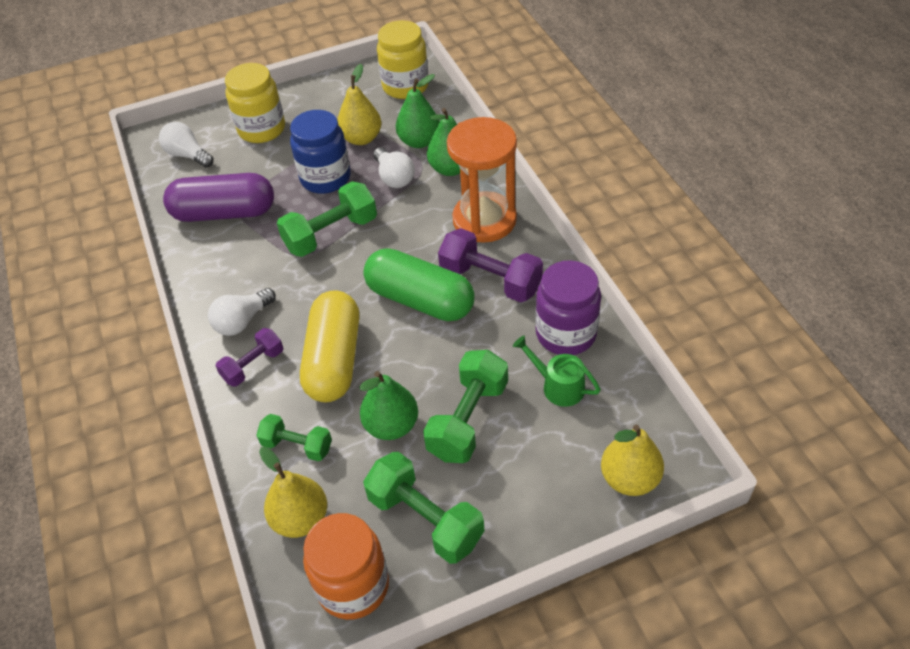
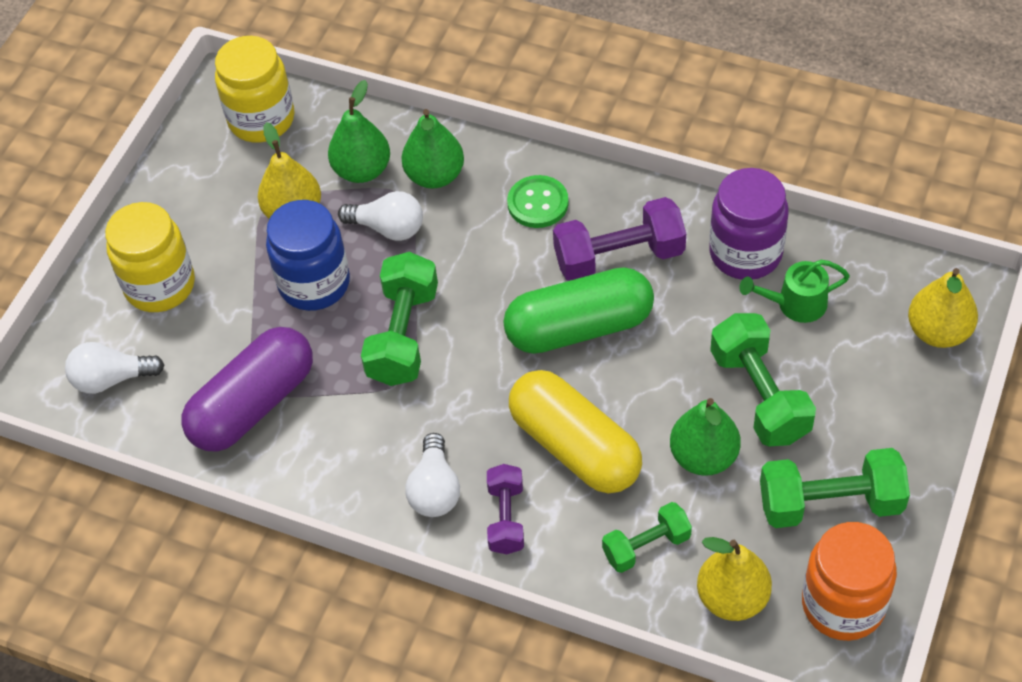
camera: 45 degrees left, 5 degrees up
(484, 220) = (538, 203): orange hourglass -> green button

